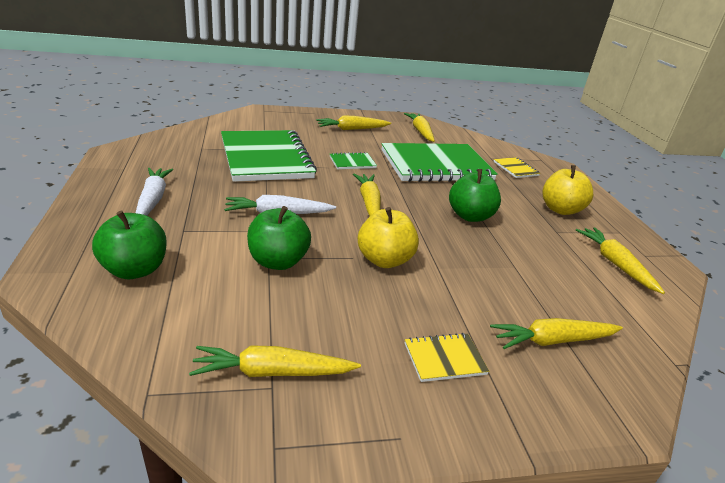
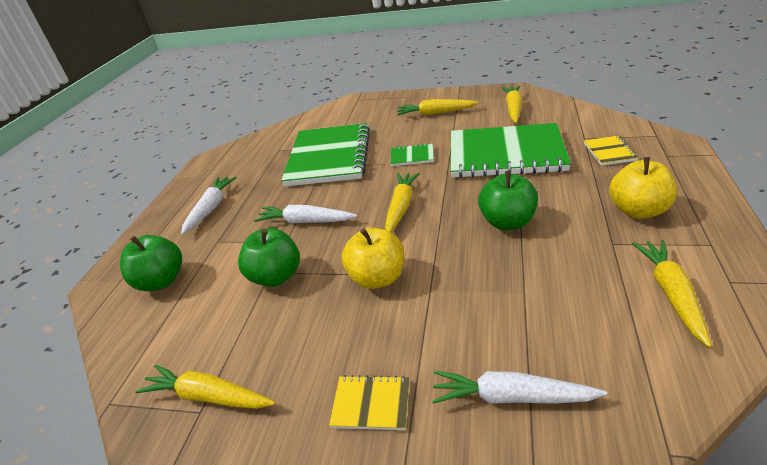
camera: 30 degrees right, 5 degrees up
(553, 341) = (512, 397): yellow carrot -> white carrot

